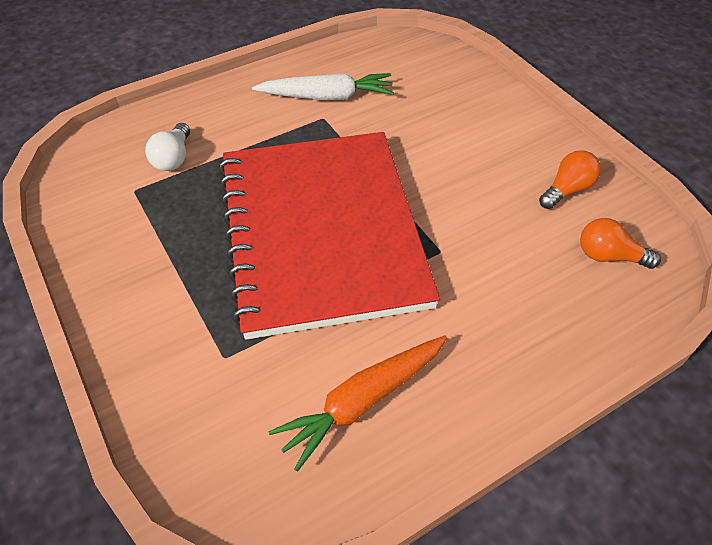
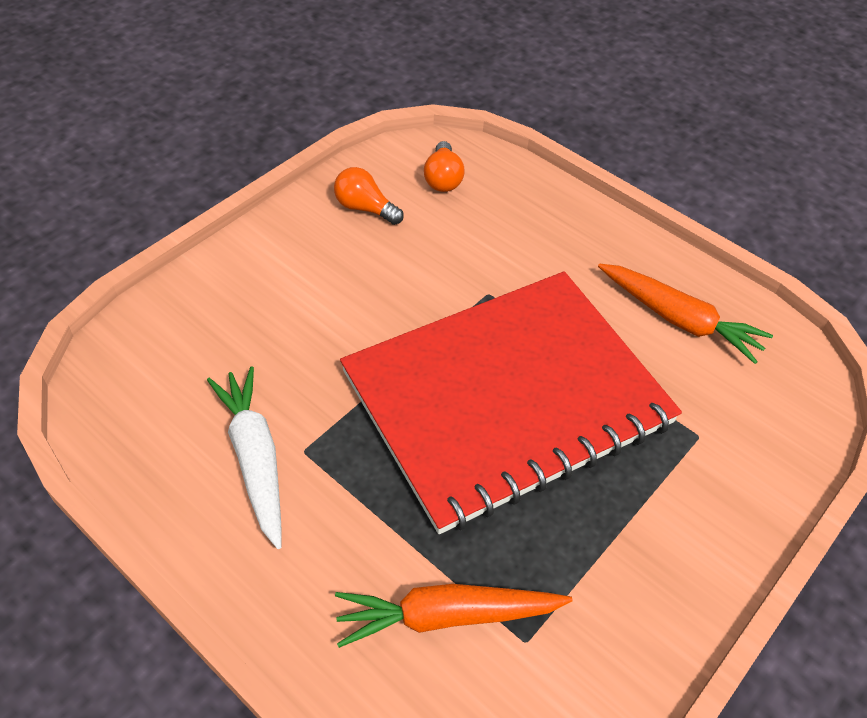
camera: 110 degrees left, 0 degrees up
(173, 158) = (446, 616): white light bulb -> orange carrot

